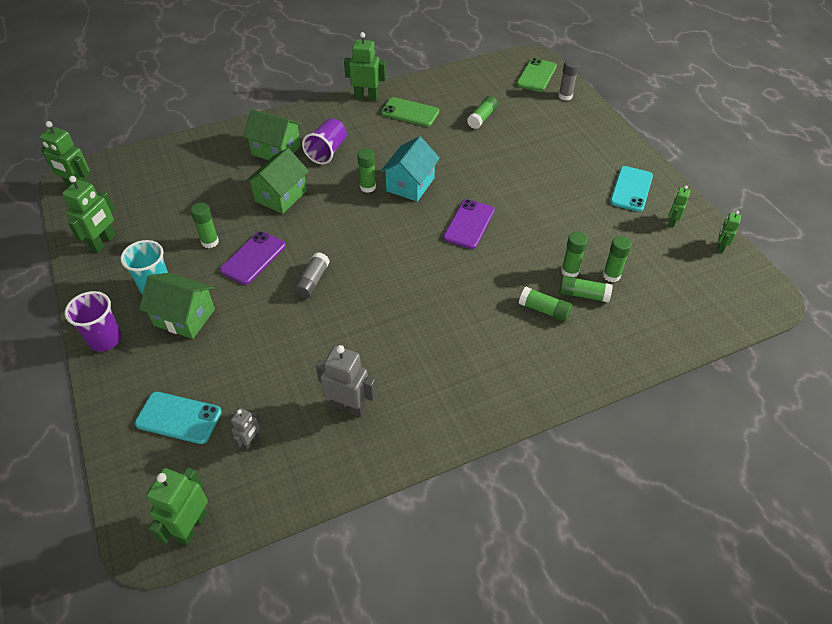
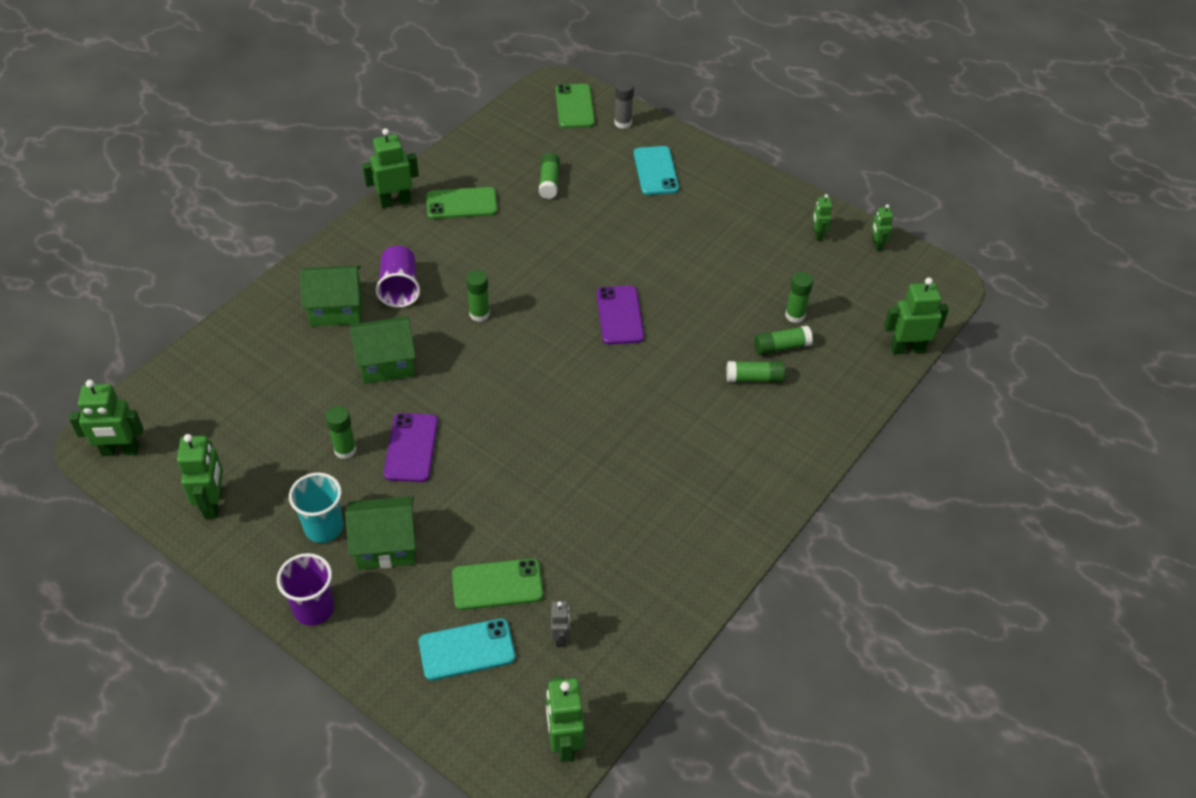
camera: 30 degrees left, 0 degrees up
(236, 380) = (497, 584): none -> green phone
(281, 196) = (386, 363): green house -> green house turned 75 degrees clockwise
(312, 281) = (498, 446): grey glue stick -> none
(348, 406) = (632, 558): grey robot -> none
(410, 184) = (525, 293): turquoise house -> none
(570, 271) = (753, 327): green glue stick -> none
(631, 189) = (758, 212): turquoise phone -> turquoise phone (656, 171)
(696, 338) = (907, 348): none -> green robot

